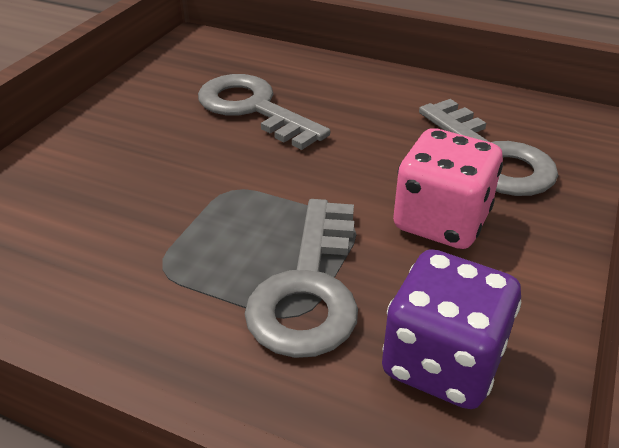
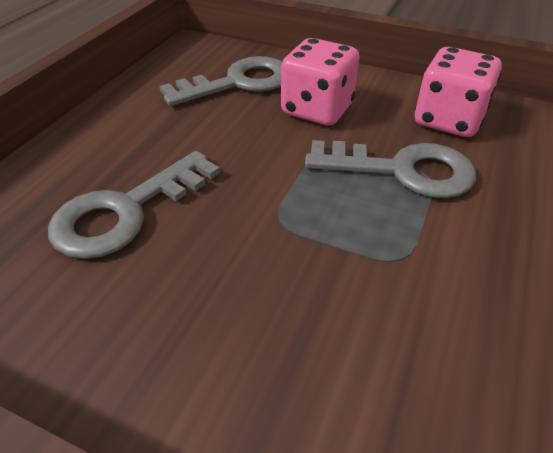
camera: 90 degrees left, 5 degrees up
(442, 362) = (448, 120): purple dice -> pink dice

